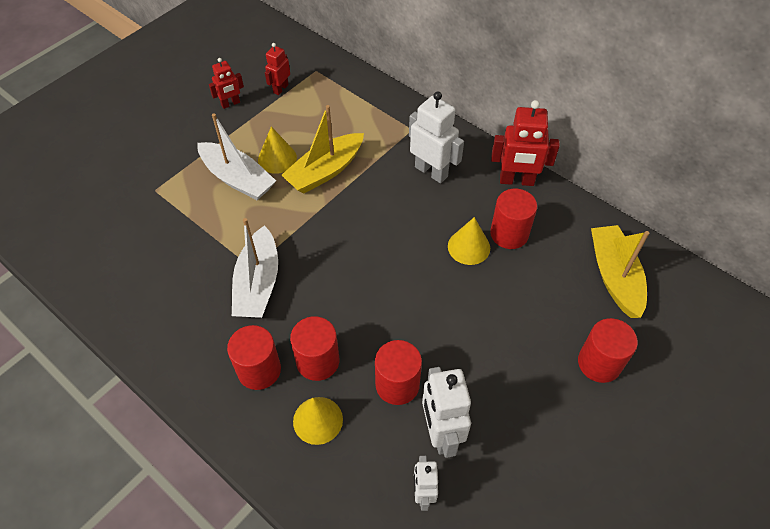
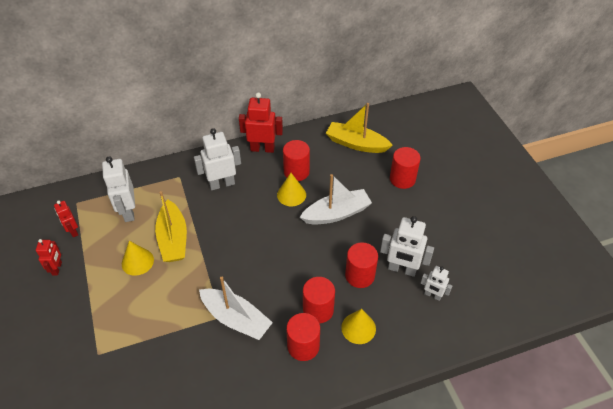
camera: 60 degrees left, 5 degrees down
(237, 179) = (135, 294): white boat -> white boat (337, 213)
(333, 115) = (128, 212): none -> white robot
(516, 181) = (262, 148): red robot -> red robot turned 120 degrees counterclockwise

